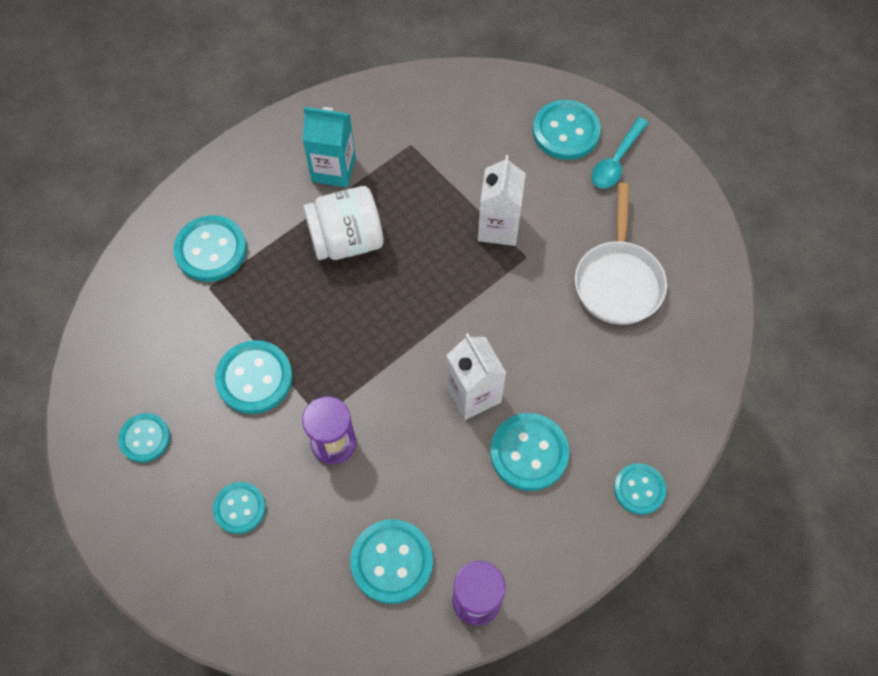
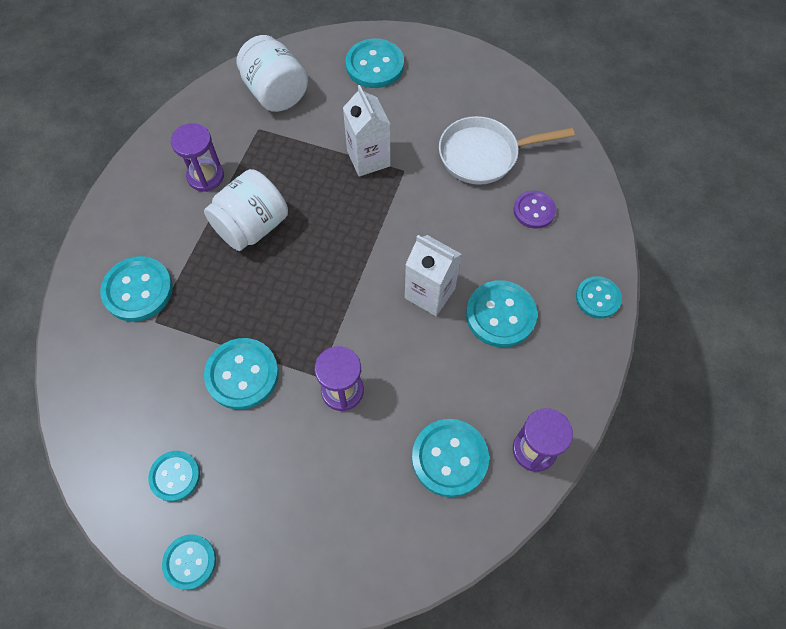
camera: 30 degrees left, 0 degrees up
(240, 508) = (296, 487): turquoise button -> turquoise button (190, 562)
(333, 169) = (205, 176): turquoise carton -> purple hourglass
(449, 115) = (275, 92): none -> white jar
(616, 161) = (426, 70): turquoise spoon -> none
(618, 281) = (484, 155): white pan -> white pan turned 105 degrees clockwise
(633, 365) = (534, 210): none -> purple button

